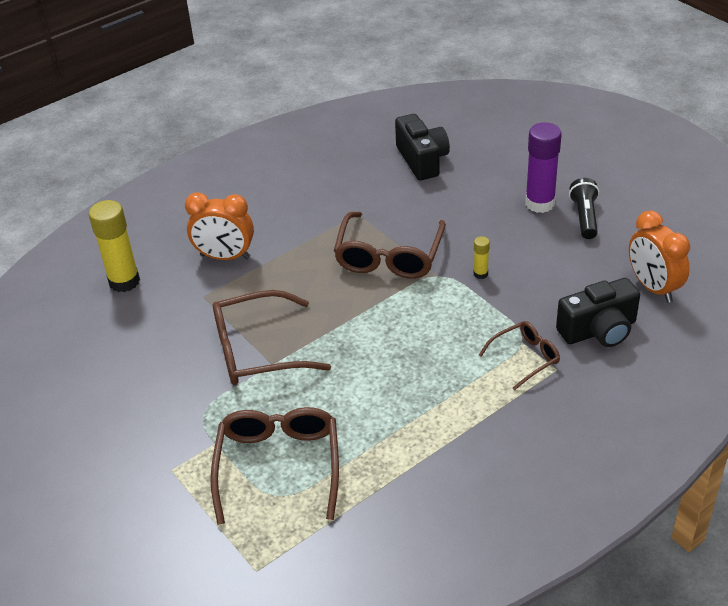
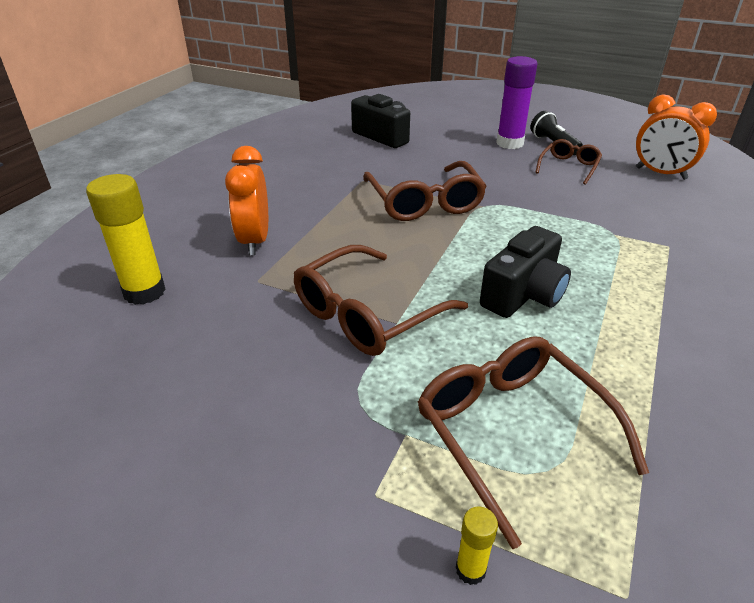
camera: 30 degrees left, 5 degrees down
(225, 257) = (254, 241): orange clock -> orange clock turned 105 degrees clockwise
(480, 274) = (519, 196): yellow glue stick -> yellow glue stick (470, 570)
(524, 358) = (632, 245): brown glasses -> brown glasses (568, 167)
(599, 330) = (662, 210): black camera -> black camera (523, 294)

